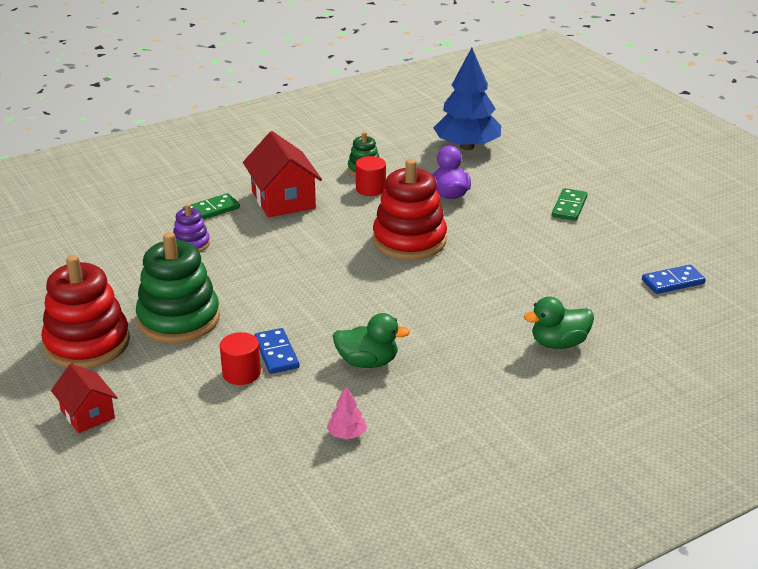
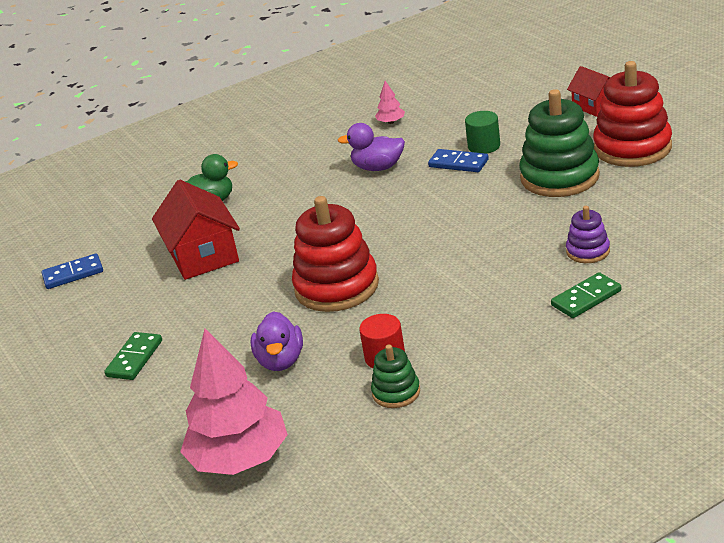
camera: 175 degrees left, 0 degrees up
(241, 373) = (484, 146): red cylinder -> green cylinder
(276, 353) = (458, 163): blue domino -> blue domino turned 45 degrees counterclockwise
(283, 200) = (498, 325): red house -> red house (203, 255)
(367, 362) = (378, 167): green duck -> purple duck
(467, 146) = (240, 459): blue tree -> pink tree

